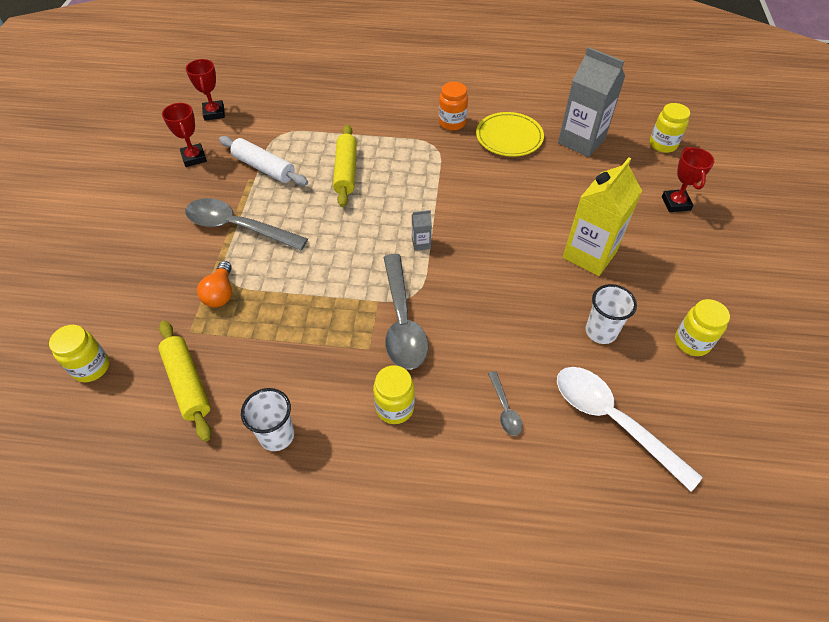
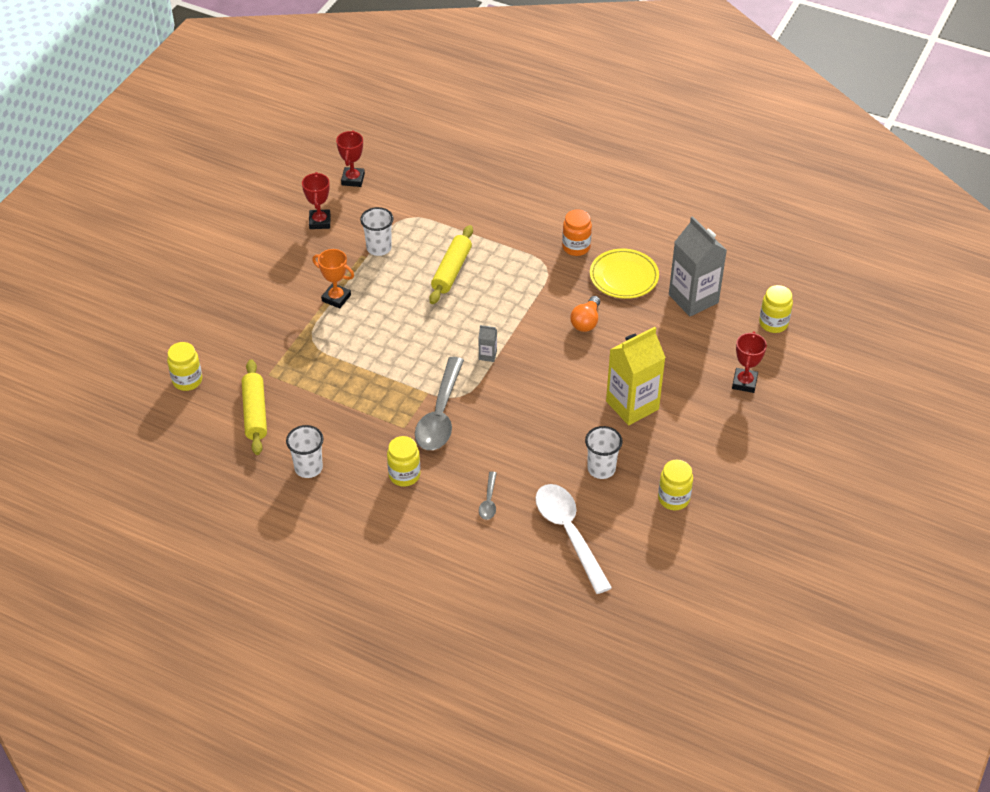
camera: 20 degrees right, 5 degrees down
(220, 293) = (302, 351): orange light bulb -> orange light bulb (586, 322)
(238, 227) = (336, 298): grey spoon -> orange trophy
(264, 168) = (379, 248): white rolling pin -> white cup

